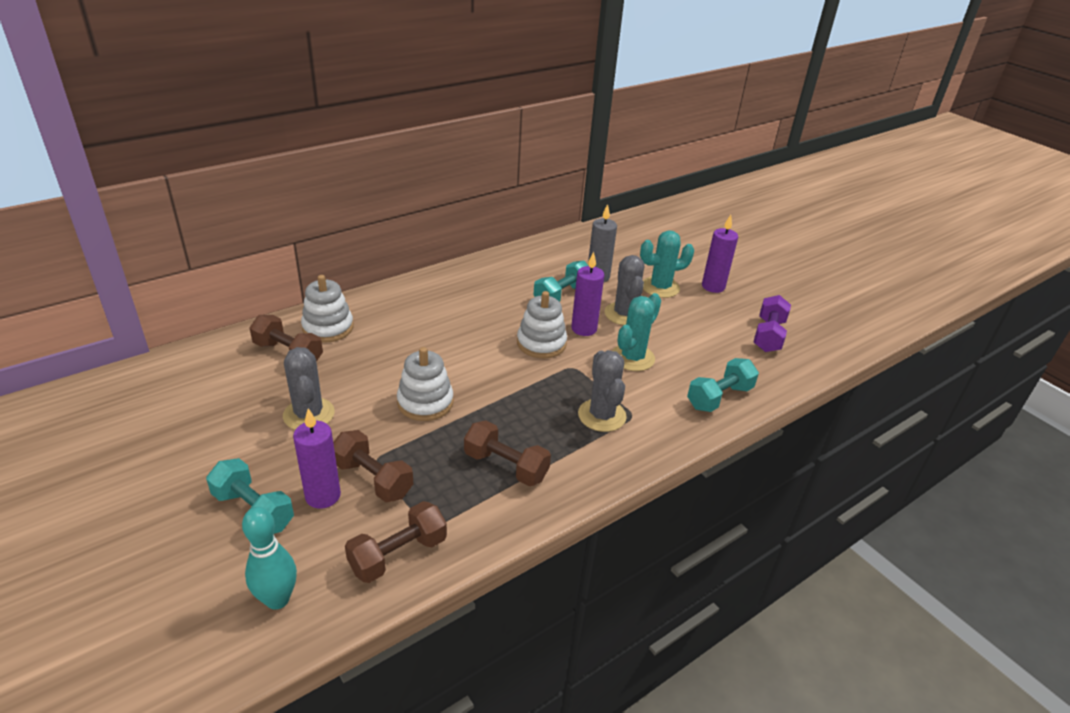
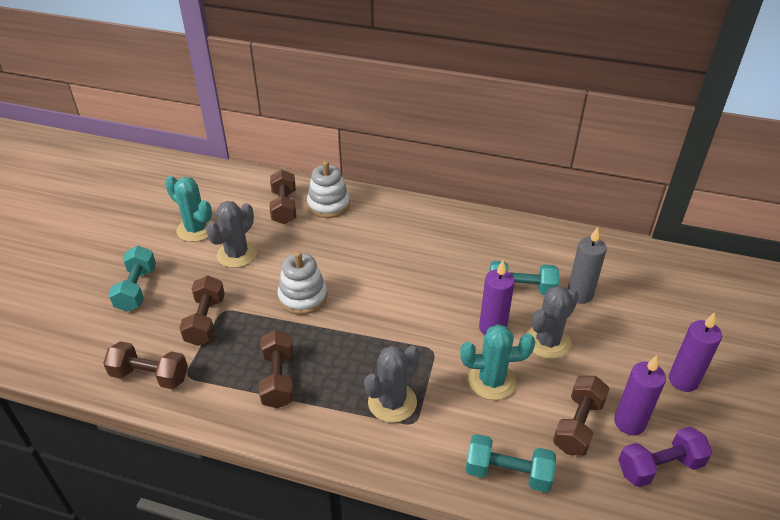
camera: 55 degrees right, 5 degrees up
(277, 599) = (77, 346): turquoise bowling pin -> none
(323, 496) = (172, 309): purple candle -> purple candle (629, 423)
(541, 343) = (441, 315): white stacking toy -> none
(660, 287) = (624, 343): turquoise cactus -> turquoise cactus (196, 229)
(708, 345) = (578, 425): none -> brown dumbbell

